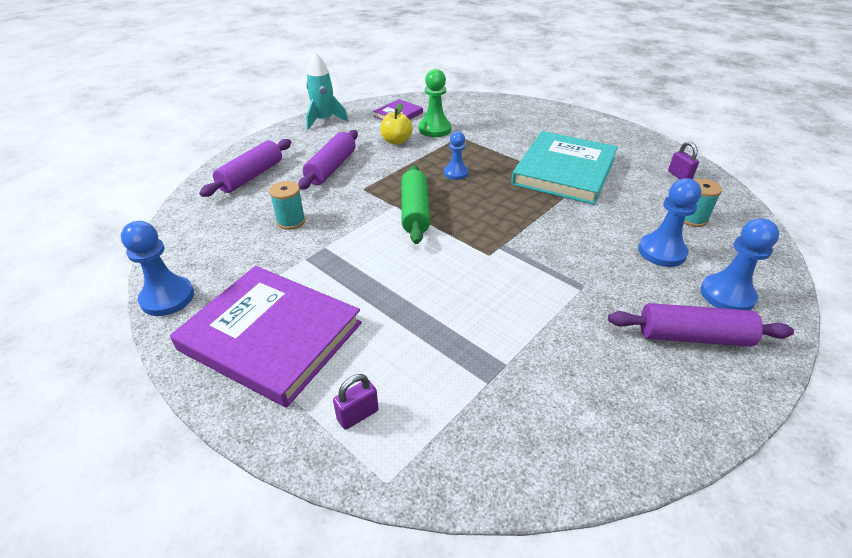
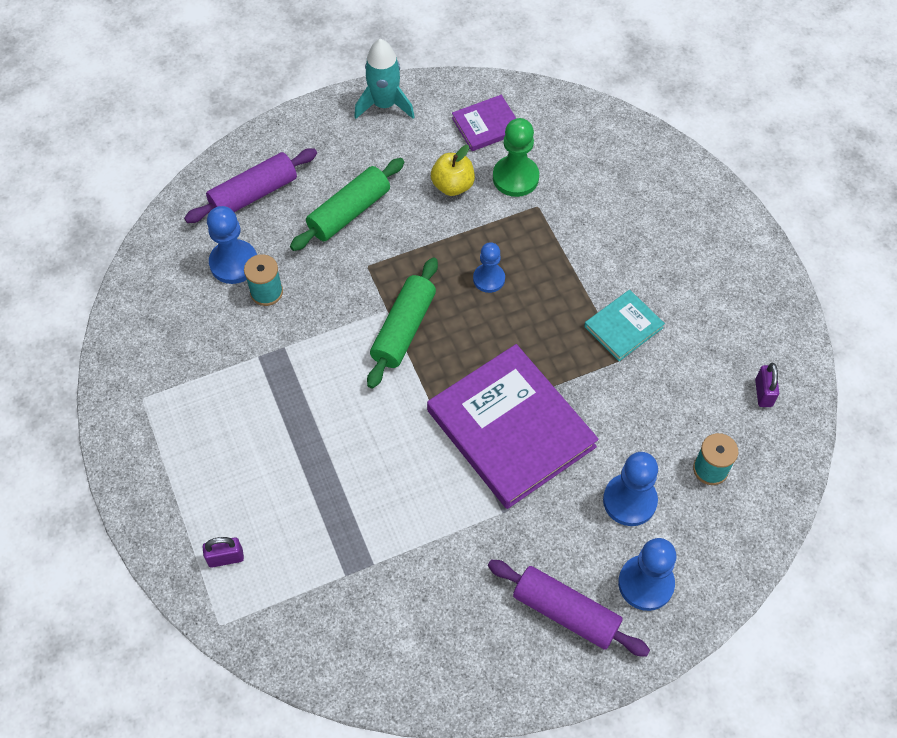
camera: 25 degrees right, 20 degrees up
(167, 298) = (116, 357): blue pawn -> blue pawn (234, 263)
(271, 336) = (190, 444): purple book -> purple book (511, 429)
(331, 168) = (349, 212): purple rolling pin -> green rolling pin
(564, 171) = (623, 327): turquoise book -> turquoise book, size x0.48

